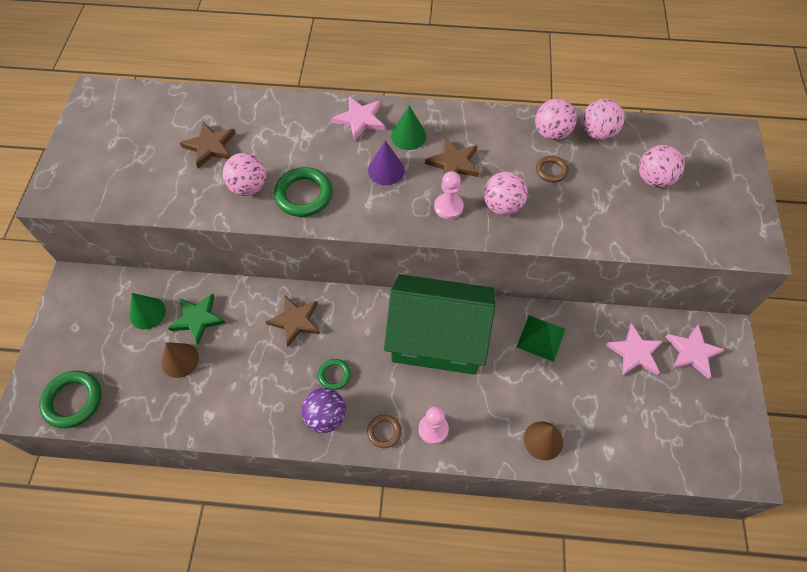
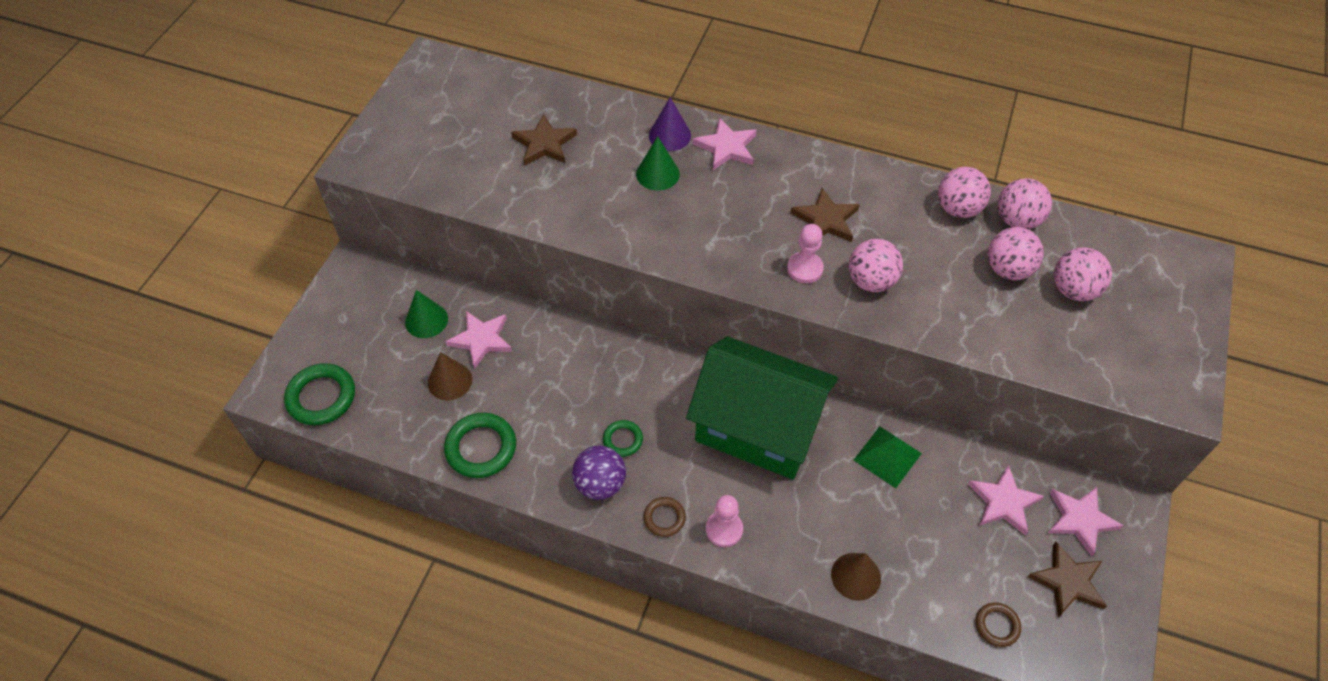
camera: 15 degrees right, 5 degrees down
(197, 319) = (481, 340): green star -> pink star
(249, 187) = (576, 198): pink ball -> pink ball (1008, 269)
(295, 321) = (593, 368): brown star -> brown star (1068, 582)
(304, 195) = (637, 219): green ring -> green ring (481, 448)
(386, 170) = (741, 211): purple cone -> purple cone (669, 135)
(408, 136) = (779, 177): green cone -> green cone (657, 174)
(551, 171) = (944, 253): brown ring -> brown ring (997, 625)

